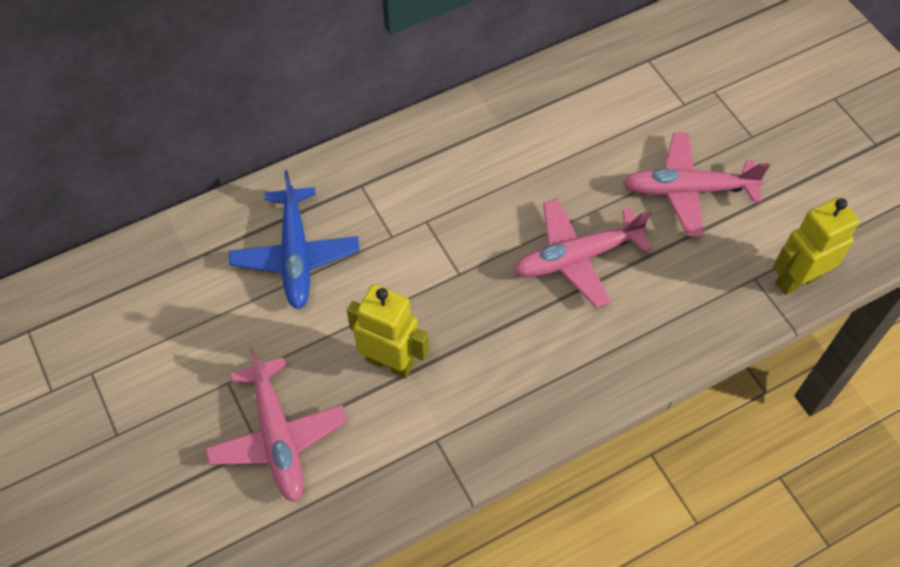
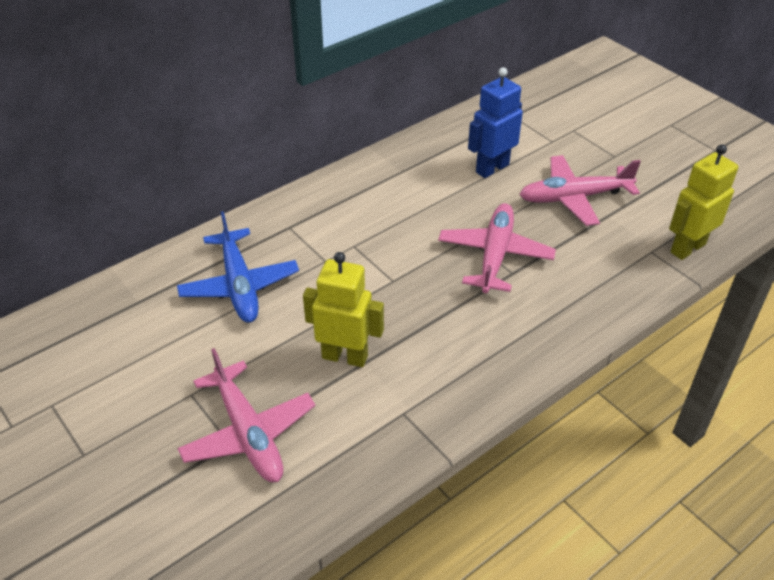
camera: 10 degrees left, 15 degrees down
(577, 257) = (495, 255): pink plane -> pink plane turned 135 degrees clockwise
(603, 135) = (492, 168): none -> blue robot

